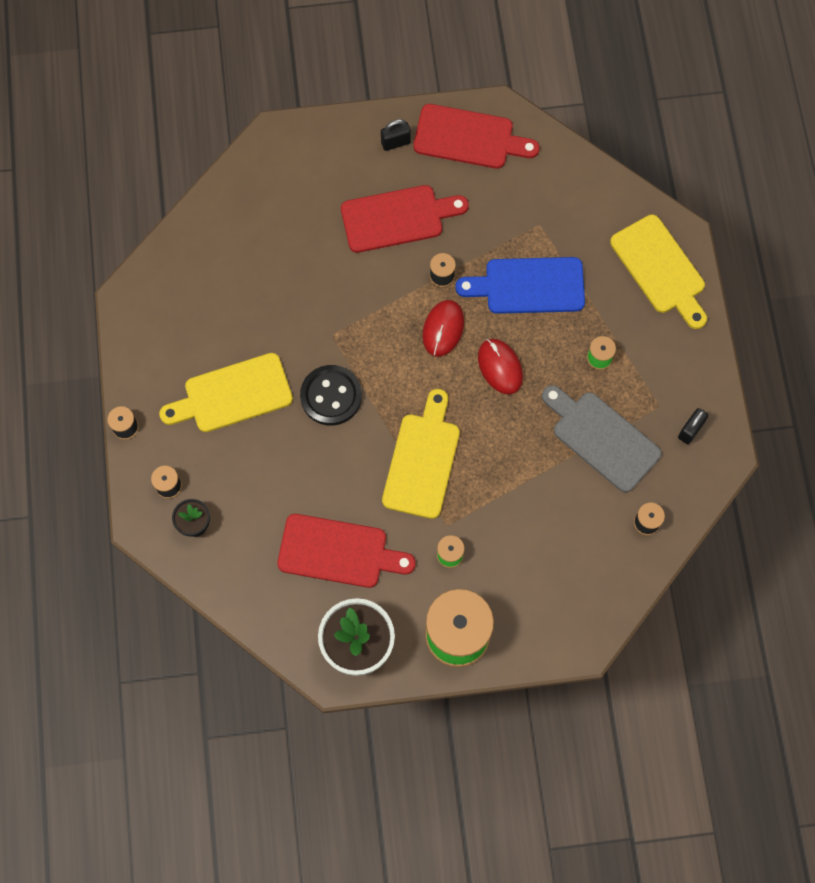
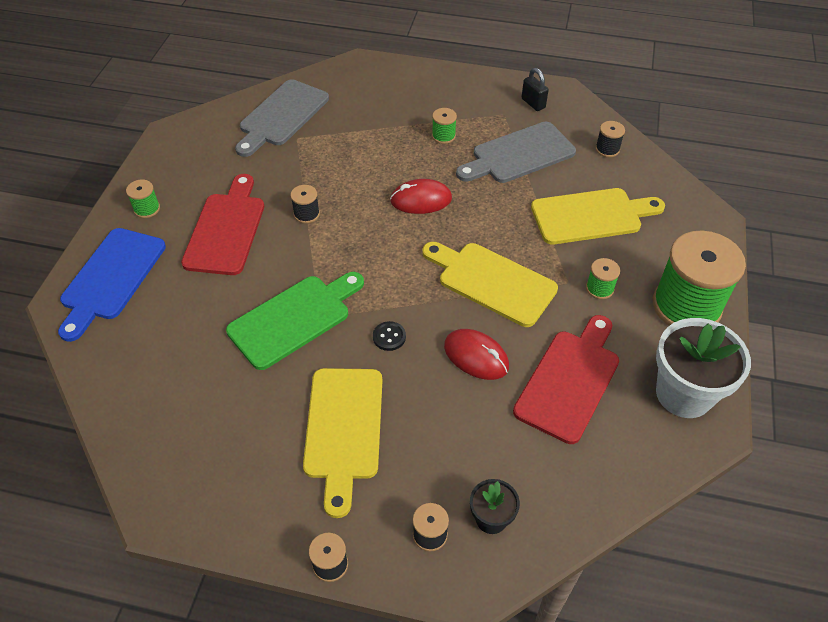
camera: 70 degrees left, 20 degrees down
(322, 315) = (294, 319): none -> green cutting board
(331, 396) = (389, 337): black button -> black button, size x0.47
(395, 142) = (147, 209): black padlock -> green spool
(443, 329) = (362, 228): red mouse -> red mouse (476, 356)
(469, 138) = (181, 158): red cutting board -> none
(528, 286) = (351, 160): blue cutting board -> blue cutting board (111, 278)
(564, 197) = (281, 116): none -> grey cutting board
(660, 269) = (382, 81): yellow cutting board -> yellow cutting board (591, 216)

